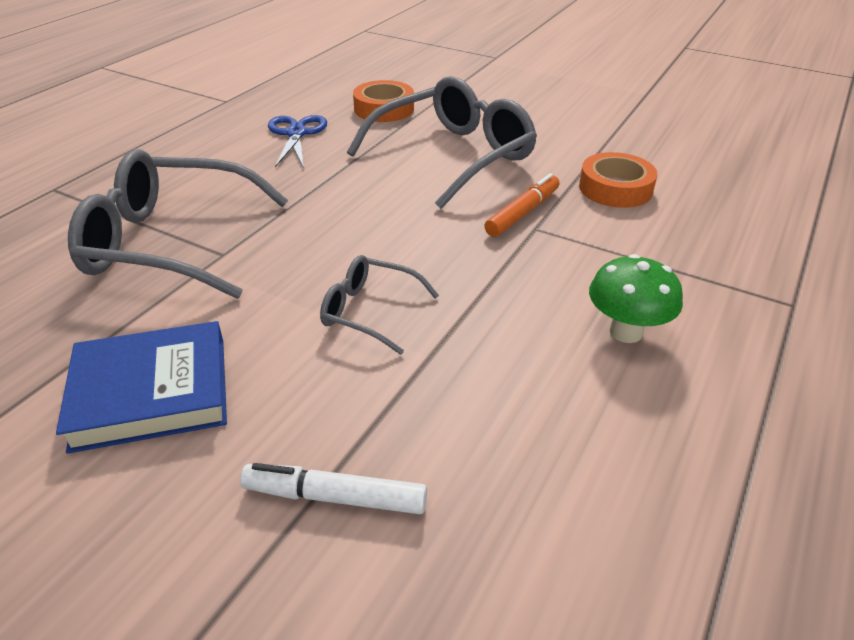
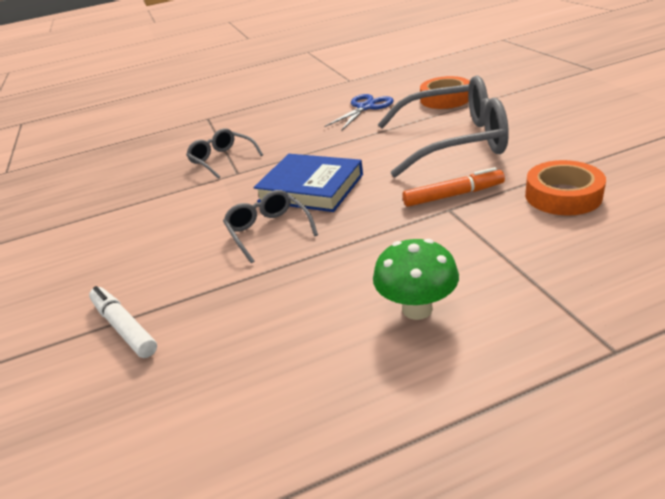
camera: 45 degrees right, 5 degrees down
(151, 392) = (123, 236): blue book -> blue book (311, 188)
(171, 242) = (222, 159): grey glasses -> grey glasses, size x0.50

